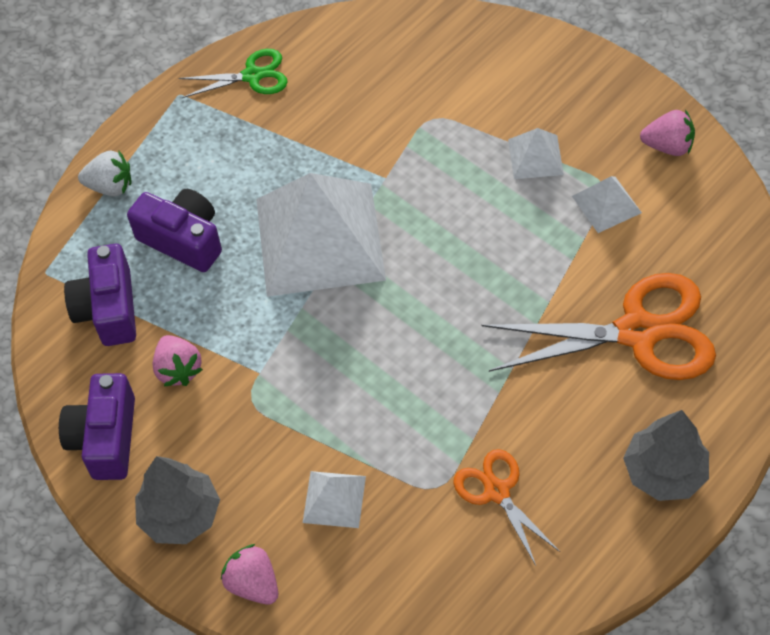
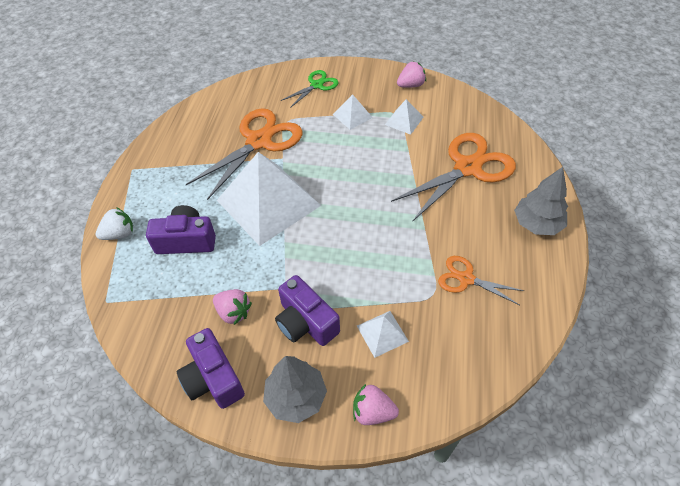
camera: 35 degrees left, 5 degrees down
(108, 309) = (163, 301): purple camera -> purple camera (305, 322)
(252, 76) = (171, 143): green scissors -> green scissors (316, 85)
(371, 133) = (259, 141): none -> orange scissors

